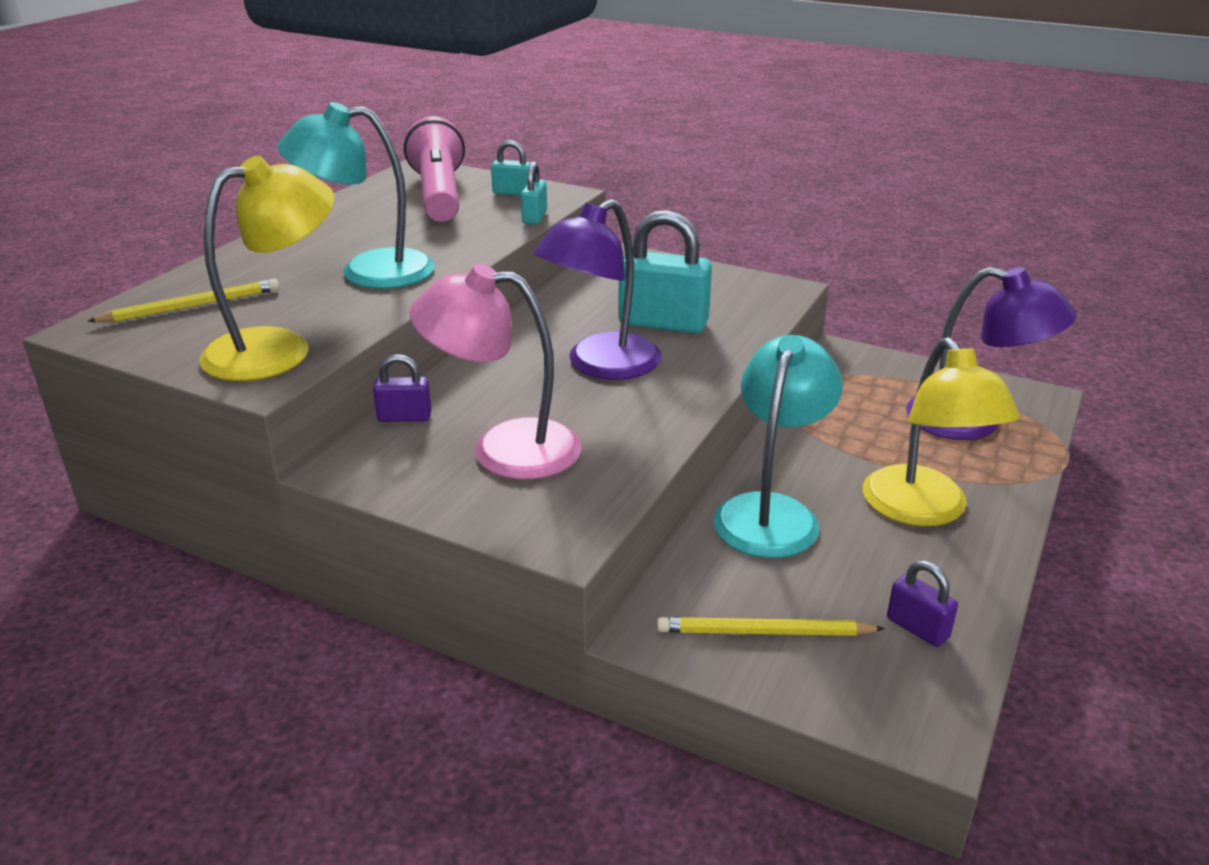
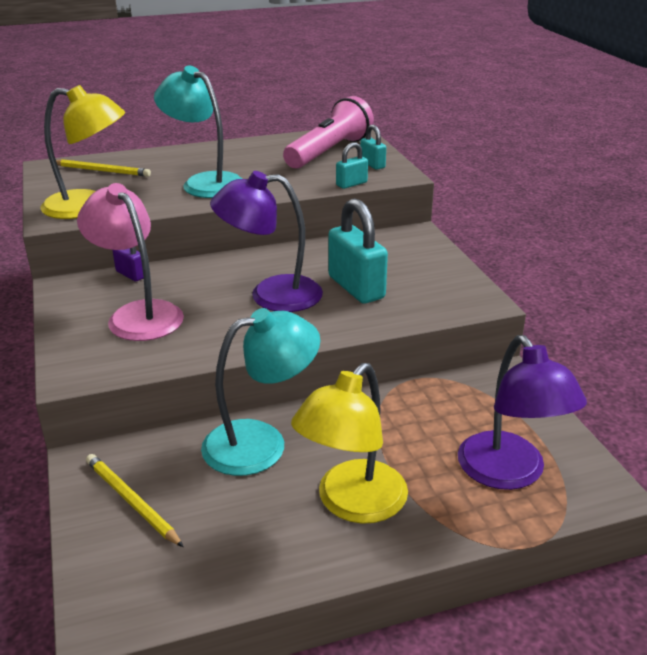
camera: 45 degrees right, 0 degrees up
(917, 628) = (207, 563): purple padlock -> none

